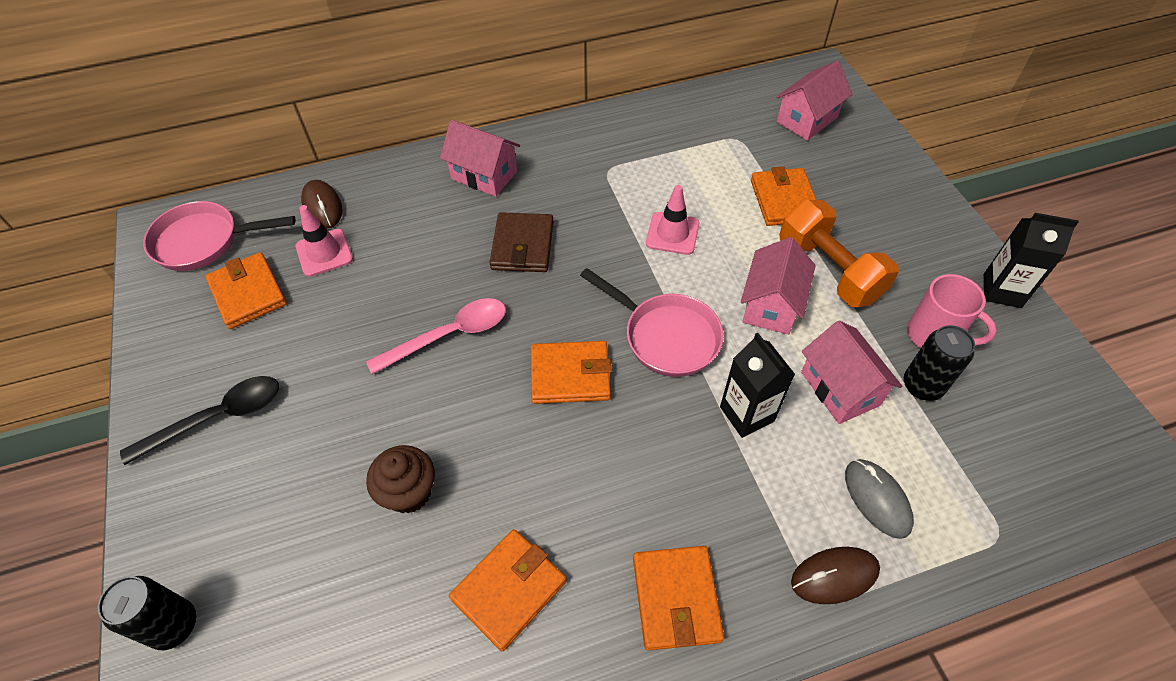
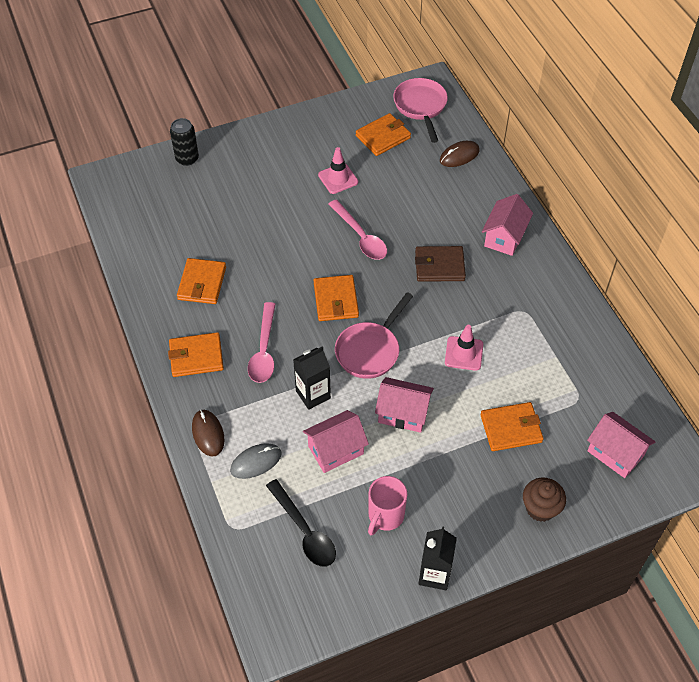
camera: 85 degrees right, 0 degrees up
(217, 418) = (297, 145): black spoon -> black spoon (304, 531)
(324, 253) = (419, 165): pink traffic cone -> pink traffic cone (338, 178)
(409, 492) = (255, 234): brown cupcake -> brown cupcake (540, 508)
(509, 590) = (202, 283): orange wallet -> orange wallet turned 60 degrees clockwise
(664, 483) = (264, 350): none -> pink spoon
(828, 270) = (440, 453): orange dumbbell -> none
(922, 386) = (341, 501): black can -> none

